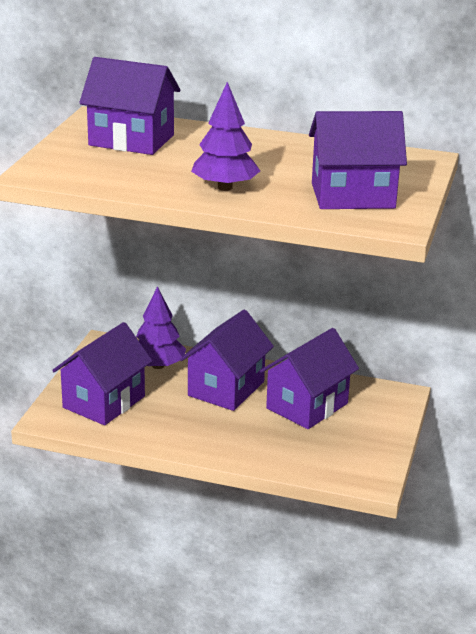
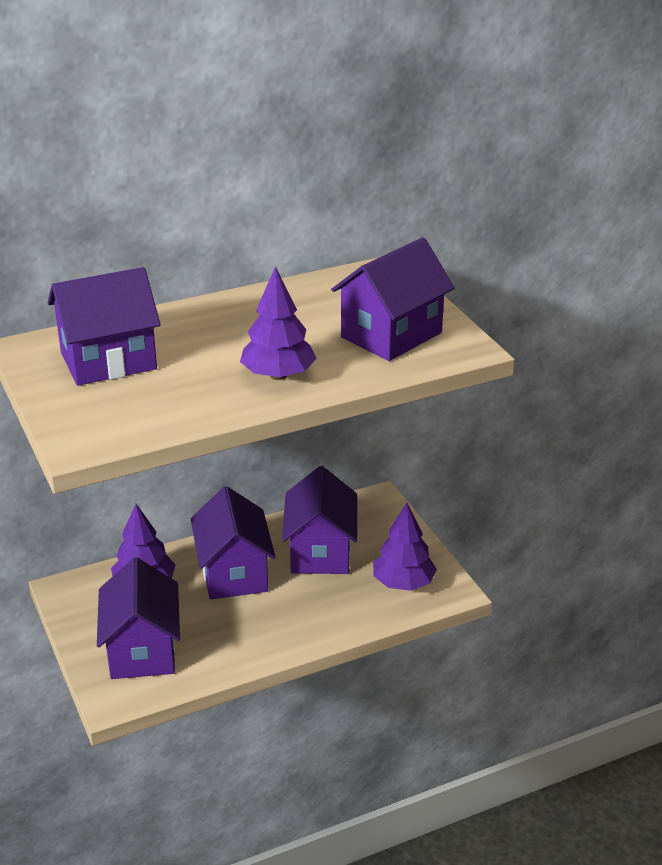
camera: 40 degrees left, 5 degrees up
(342, 456) = (403, 583): none -> purple tree

